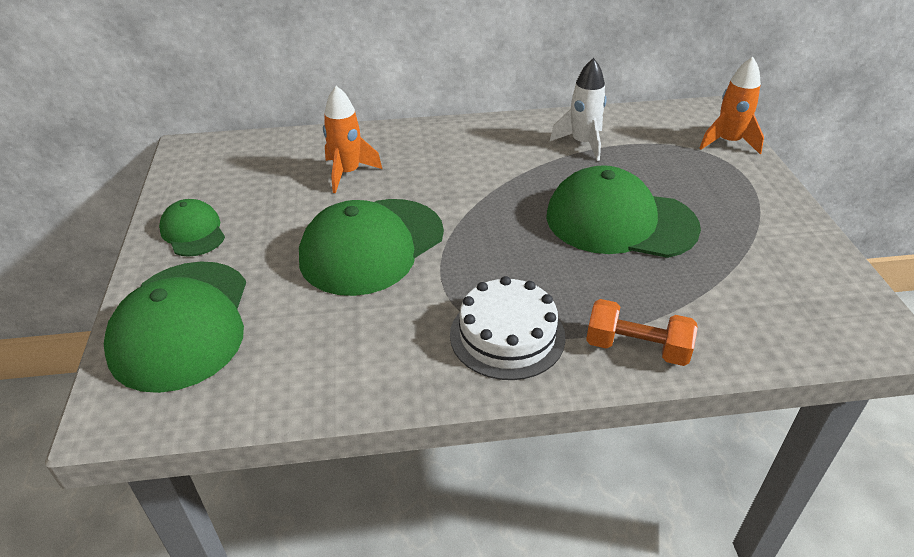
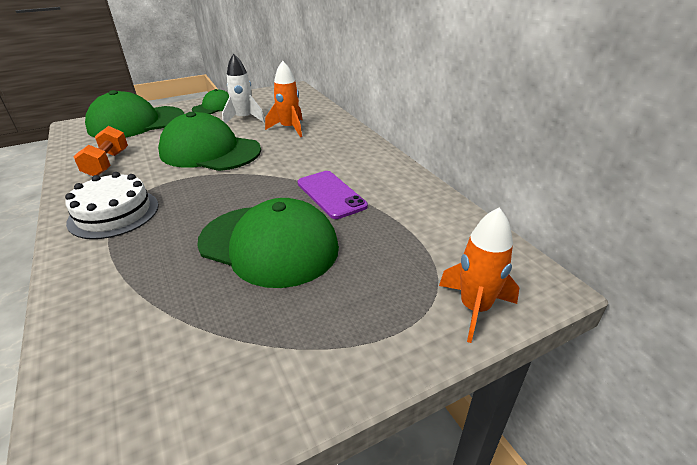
camera: 70 degrees right, 5 degrees down
(542, 171) = (331, 194): none -> purple phone
(582, 143) = (392, 207): white rocket -> white rocket (244, 119)
(620, 221) = (269, 245): green cap -> green cap turned 120 degrees clockwise
(637, 348) = (88, 275): orange dumbbell -> orange dumbbell (107, 163)

